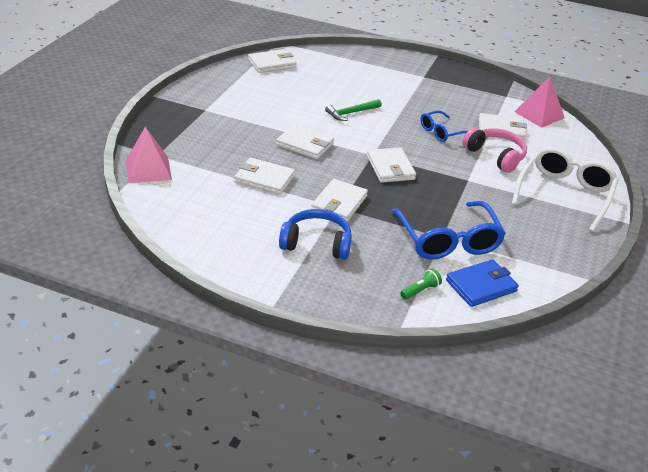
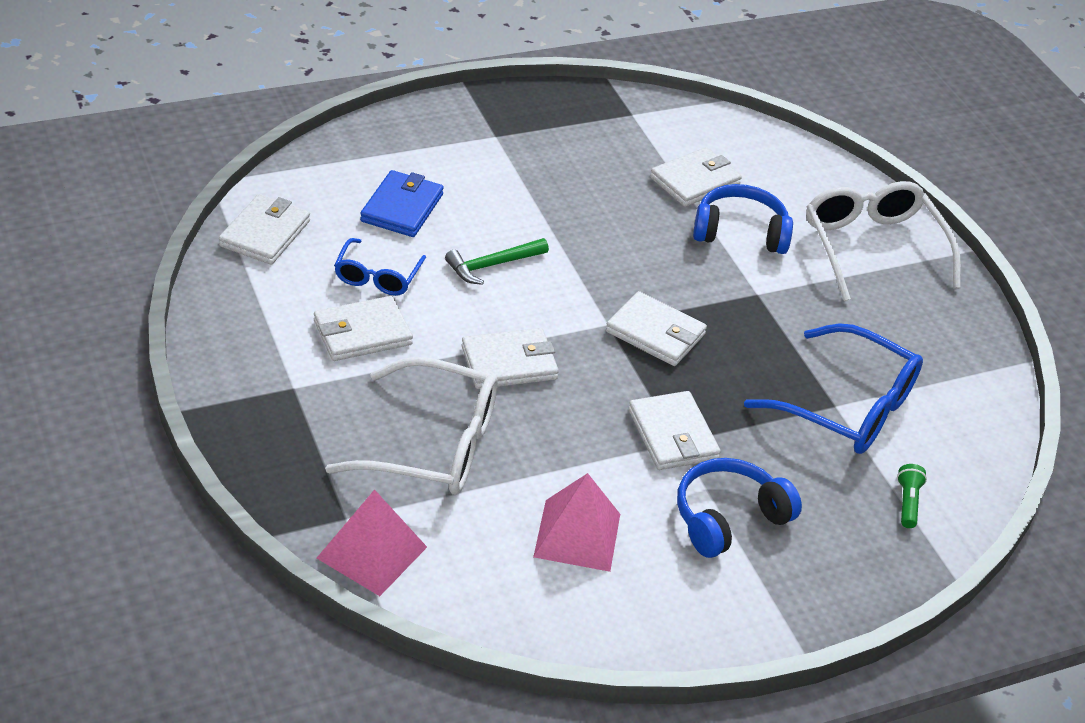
camera: 45 degrees left, 5 degrees up
(228, 152) = (433, 445): none -> white glasses
(264, 179) = (539, 459): white wallet -> white wallet (362, 333)
(351, 113) = (493, 265): green hammer -> green hammer turned 45 degrees clockwise
(441, 132) = (637, 230): blue glasses -> blue glasses (377, 276)
(481, 286) = (951, 449): blue wallet -> blue wallet (402, 208)
(495, 156) = (740, 232): pink headphones -> blue headphones
(539, 115) = (704, 126): pink pyramid -> pink pyramid (577, 535)

